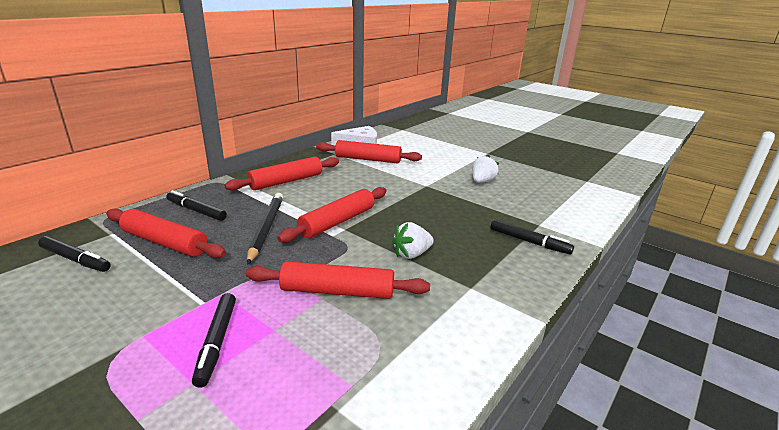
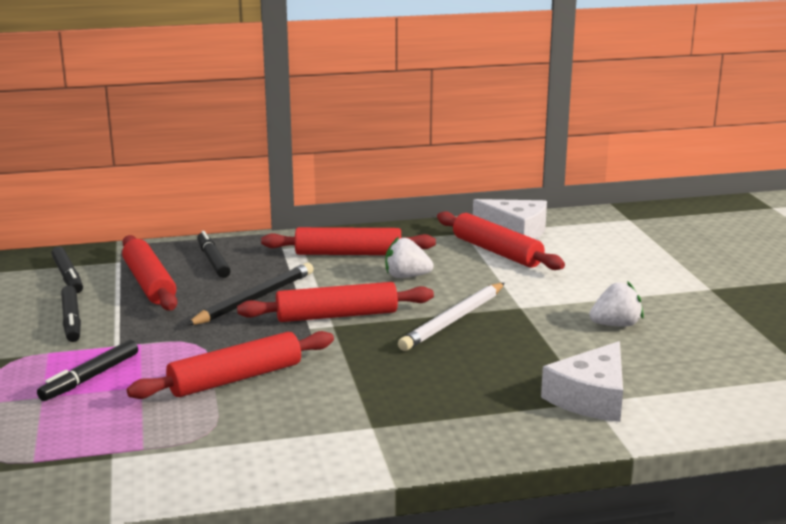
camera: 40 degrees right, 5 degrees down
(337, 291) = (235, 378): red rolling pin -> red rolling pin turned 75 degrees counterclockwise
(406, 203) = (453, 320): none -> white pencil
(411, 254) = (363, 374): white strawberry -> white strawberry (406, 276)
(529, 242) = (534, 413): black marker -> black marker (71, 320)
(536, 223) = (591, 397): none -> white cheese

